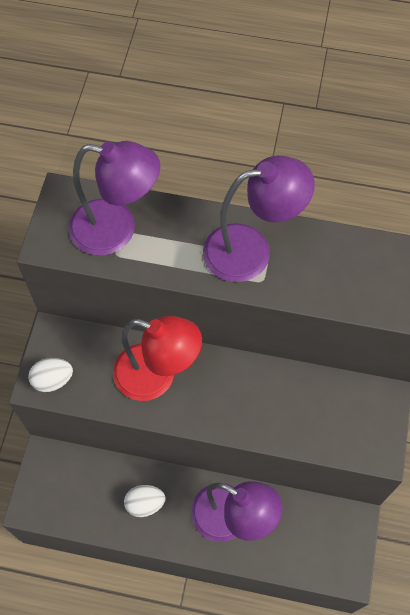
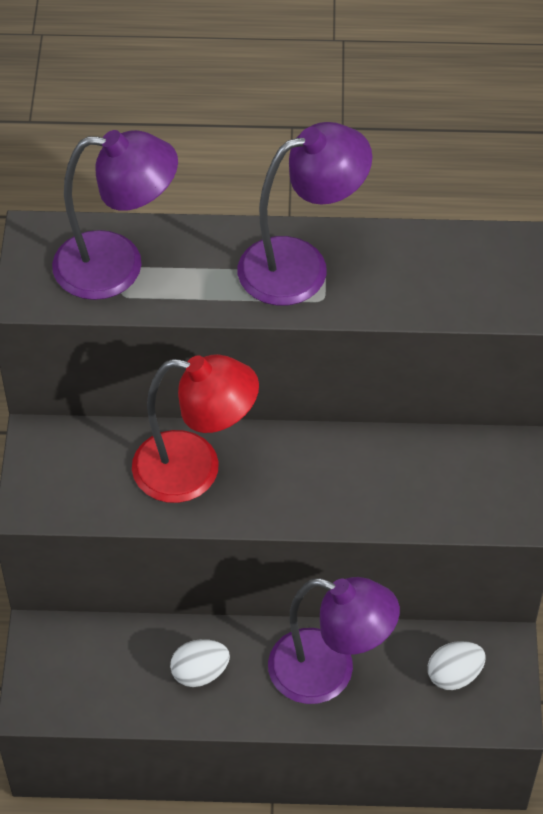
camera: 10 degrees left, 10 degrees down
(53, 380) = (50, 496): white egg -> white egg (454, 675)

